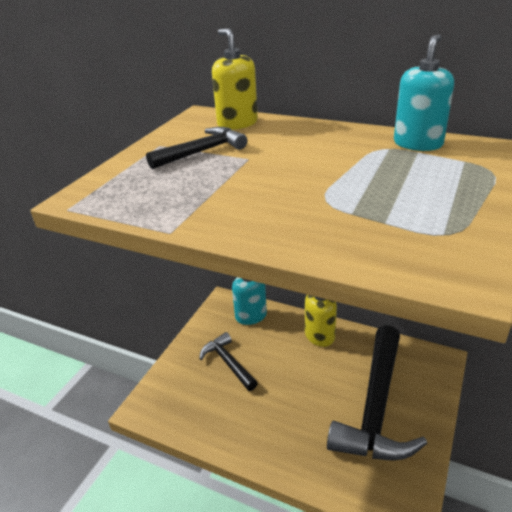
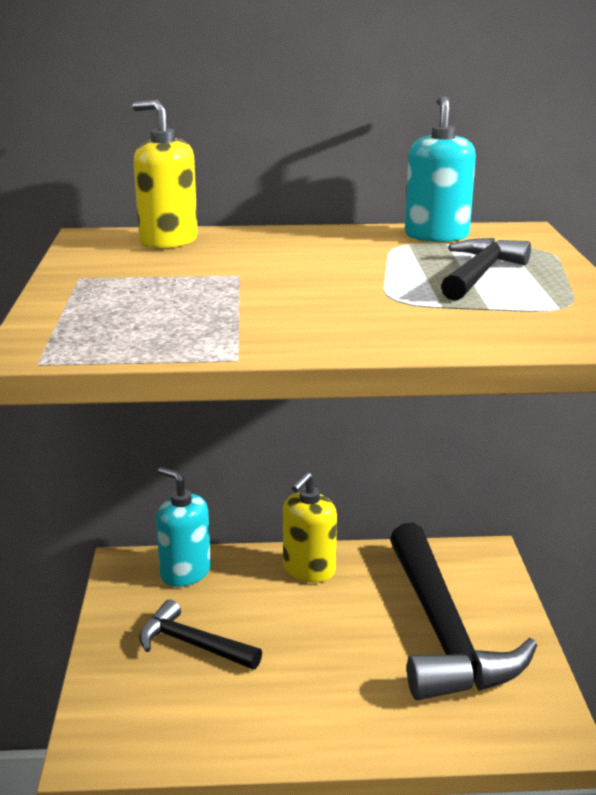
camera: 30 degrees left, 10 degrees down
(202, 151) = (160, 276): black hammer -> black hammer (480, 274)

